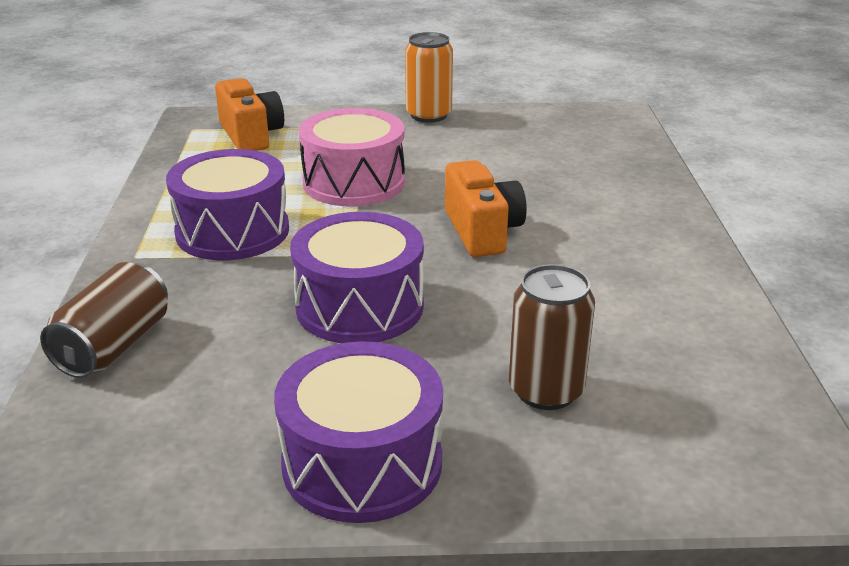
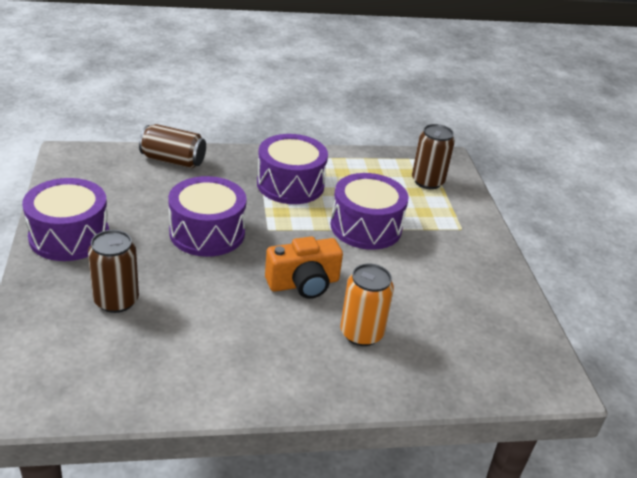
camera: 80 degrees right, 5 degrees up
(251, 135) = (427, 181): orange camera -> brown can
(354, 182) = (366, 227): pink drum -> purple drum
(428, 115) = (499, 262): orange can -> orange can (361, 333)

